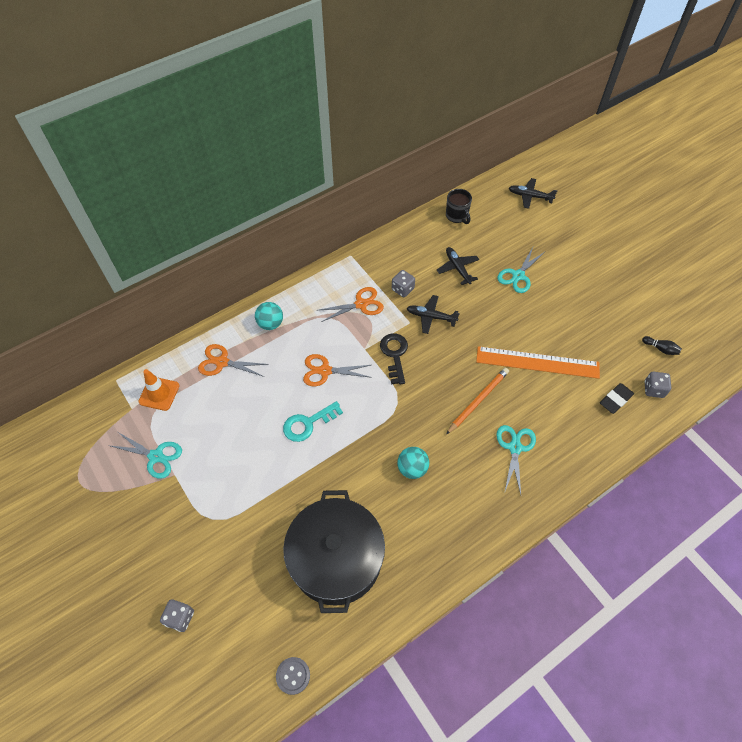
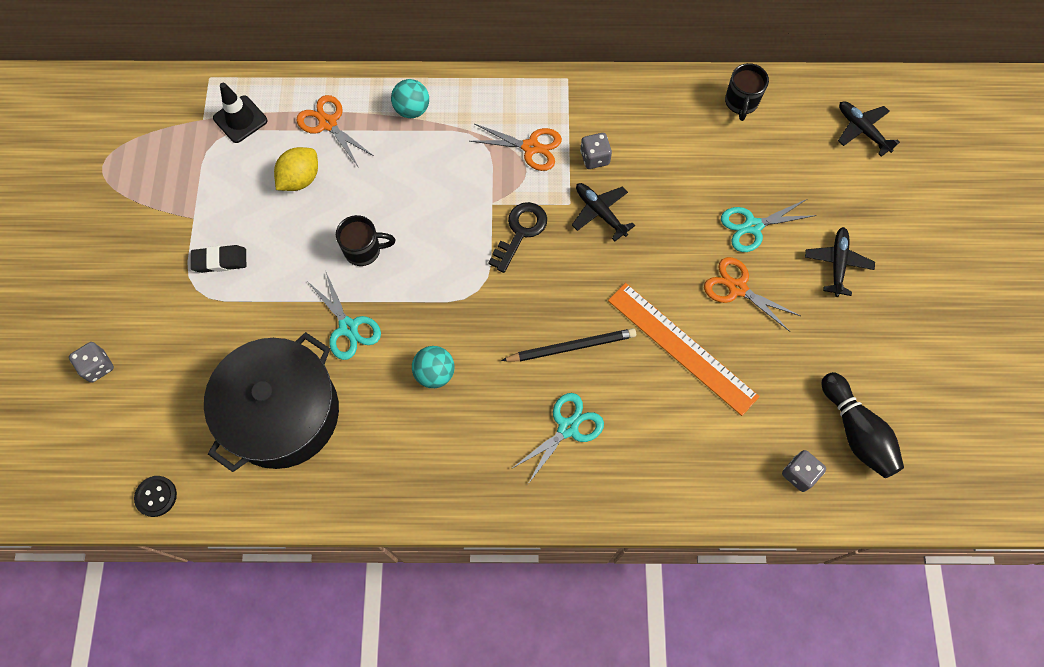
camera: 35 degrees right, 10 degrees up
(156, 456) = (190, 187): turquoise scissors -> turquoise scissors (348, 328)
(159, 393) = (240, 119): orange traffic cone -> black traffic cone
(230, 406) = (300, 179): none -> yellow lemon
(293, 675) = (156, 496): grey button -> black button
(307, 424) = (364, 250): turquoise key -> black mug
(325, 371) = (428, 202): orange scissors -> orange scissors (737, 288)
(458, 268) = (684, 171): black plane -> black plane (837, 264)
(478, 400) = (571, 346): orange pencil -> black pencil
(615, 400) = (739, 454): black eraser -> black eraser (220, 261)
(660, 349) = (856, 432): black bowling pin -> black bowling pin, size x2.05

